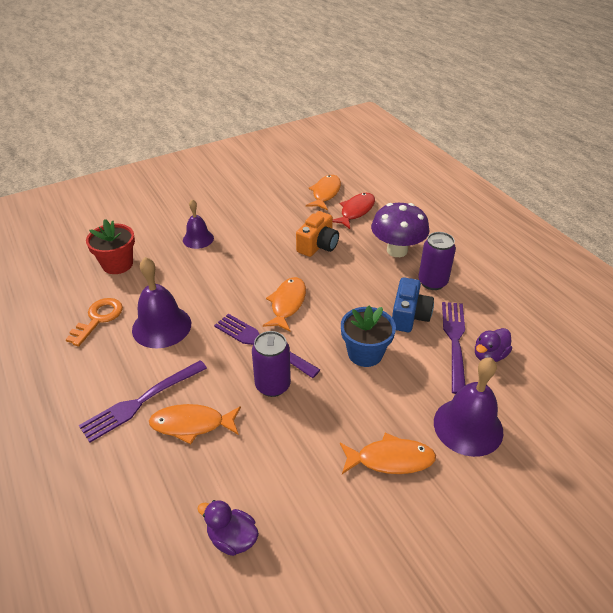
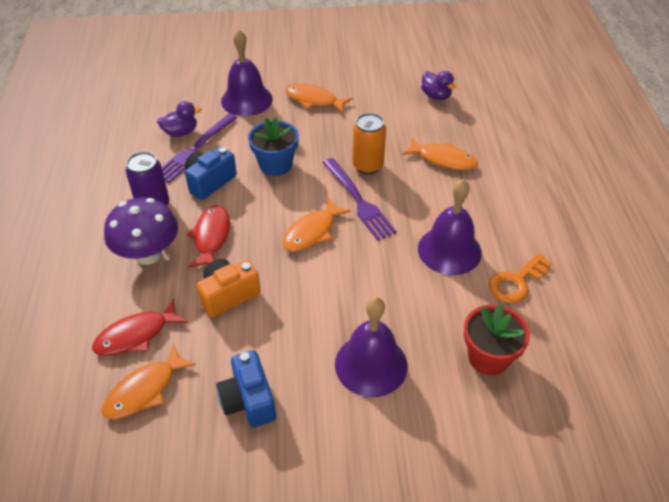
camera: 155 degrees left, 5 degrees up
(141, 401) = (481, 187): purple fork -> none
(198, 239) = (371, 364): purple bell -> purple bell, size x1.62
(264, 205) = (248, 400): none -> blue camera
(272, 385) = (367, 166): purple can -> orange can
(364, 275) = (211, 237): none -> red fish

